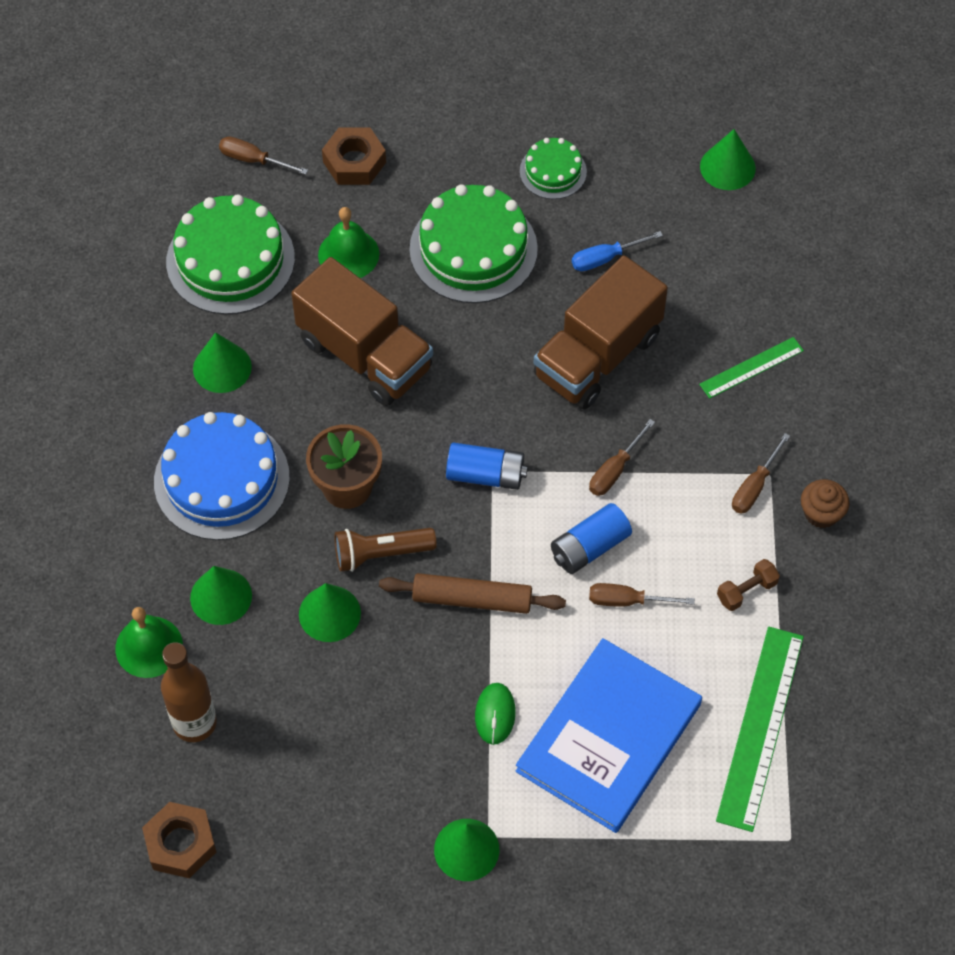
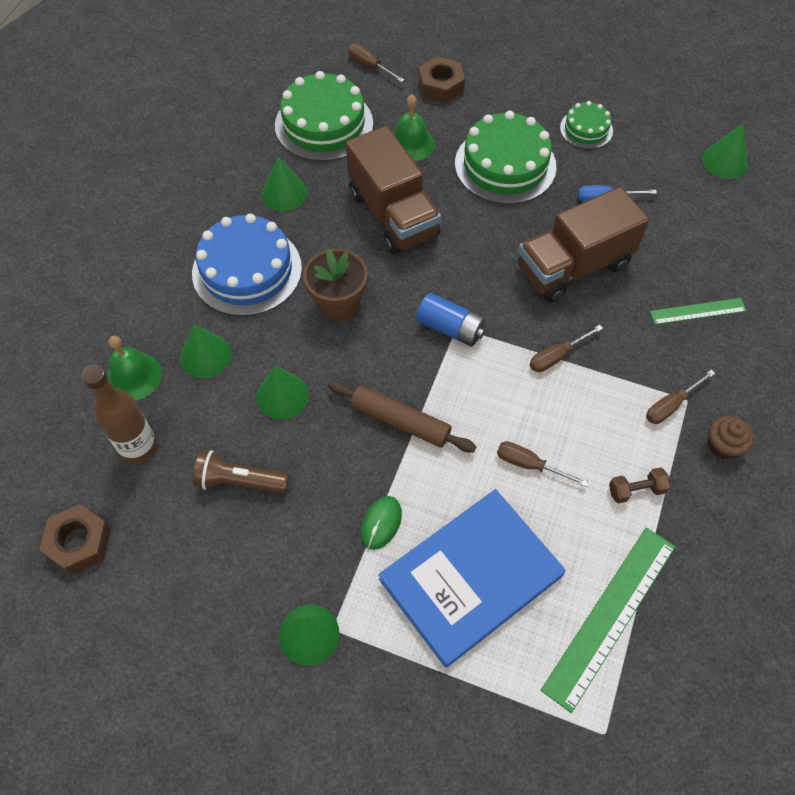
camera: 20 degrees right, 0 degrees up
(380, 554) = (342, 362): brown flashlight -> brown flashlight (239, 481)
(589, 547) = (513, 410): blue battery -> none

